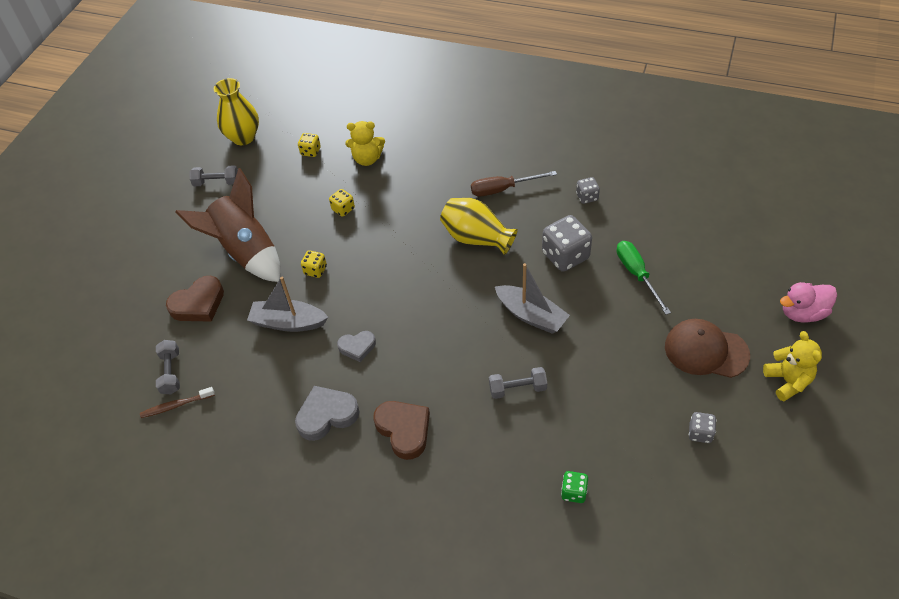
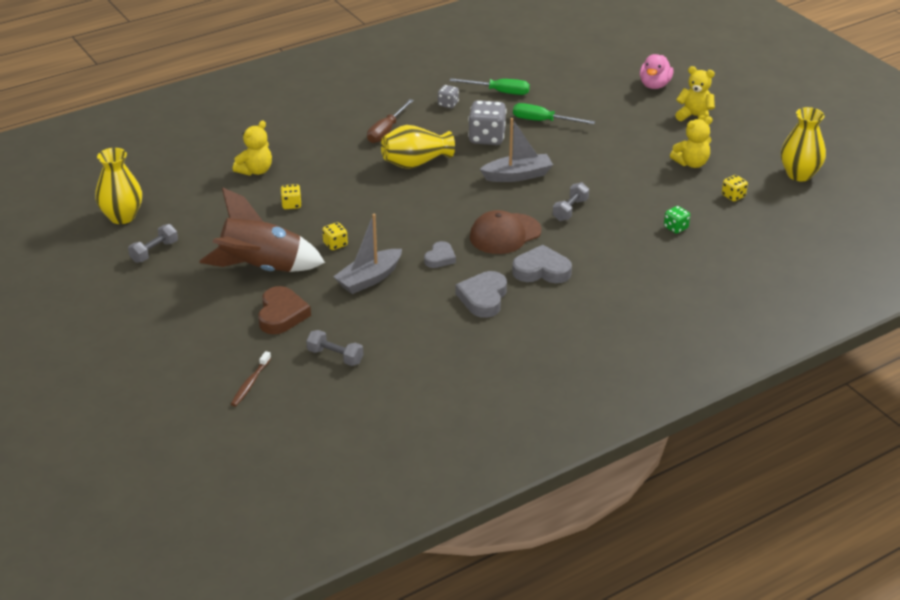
camera: 55 degrees left, 15 degrees down
(176, 405) = (373, 366): brown toothbrush -> brown toothbrush (250, 383)
(310, 151) = (200, 192): yellow dice -> yellow dice (733, 196)
(404, 430) = (541, 270): brown heart -> grey heart
(646, 215) = (499, 92): none -> green screwdriver
(700, 433) = (691, 163): grey dice -> yellow teddy bear
(706, 350) = (636, 130): brown cap -> brown cap (505, 234)
(791, 545) = (799, 174): none -> yellow vase

